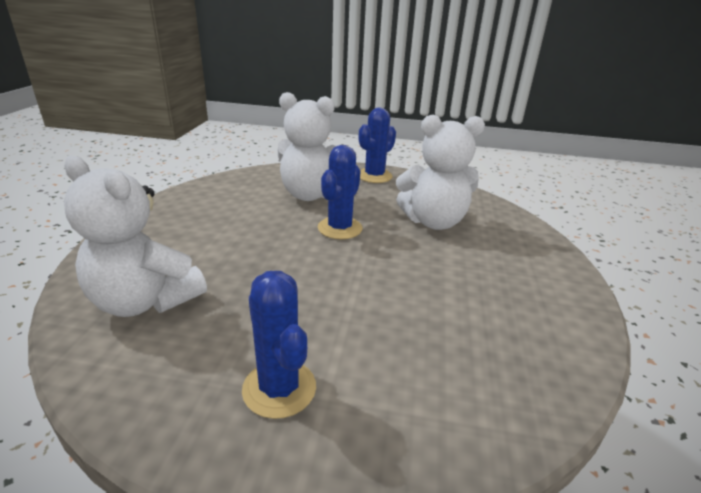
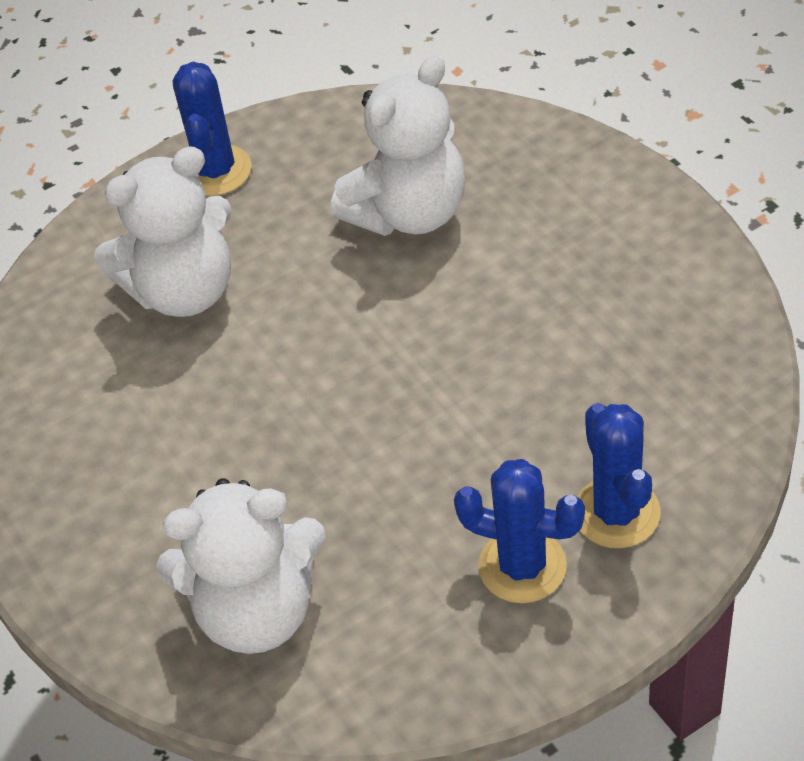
camera: 35 degrees left, 20 degrees up
(340, 228) = (311, 323): blue cactus -> blue cactus (616, 513)

